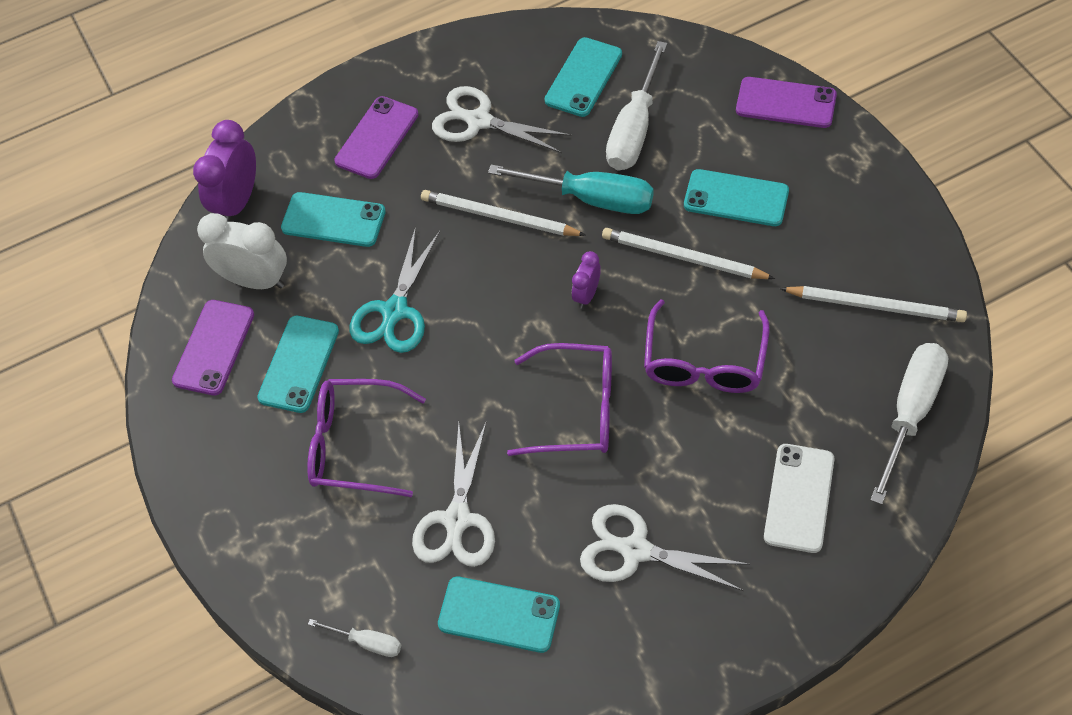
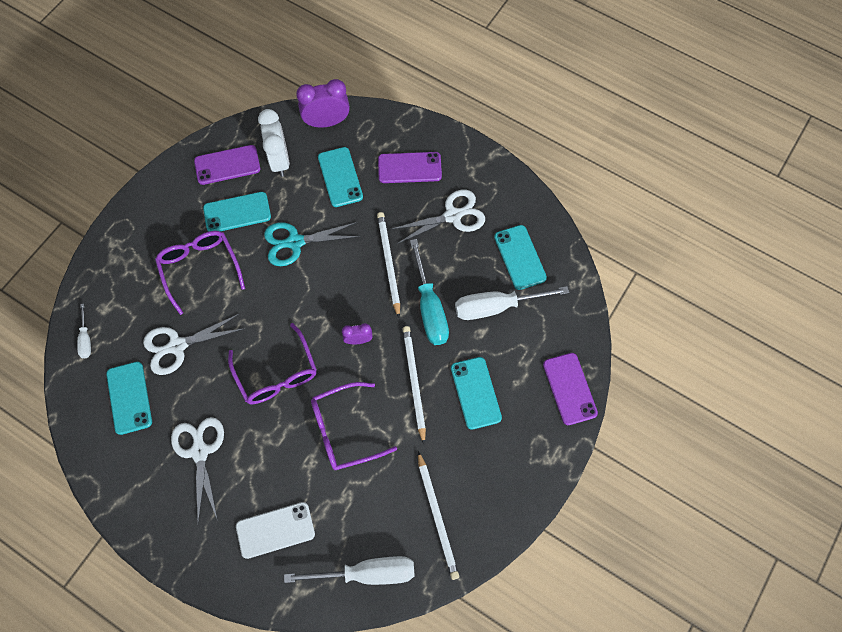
camera: 55 degrees right, 10 degrees up
(479, 121) = (453, 216): white scissors -> white scissors turned 75 degrees clockwise
(583, 77) = (520, 257): turquoise phone -> turquoise phone turned 75 degrees clockwise

